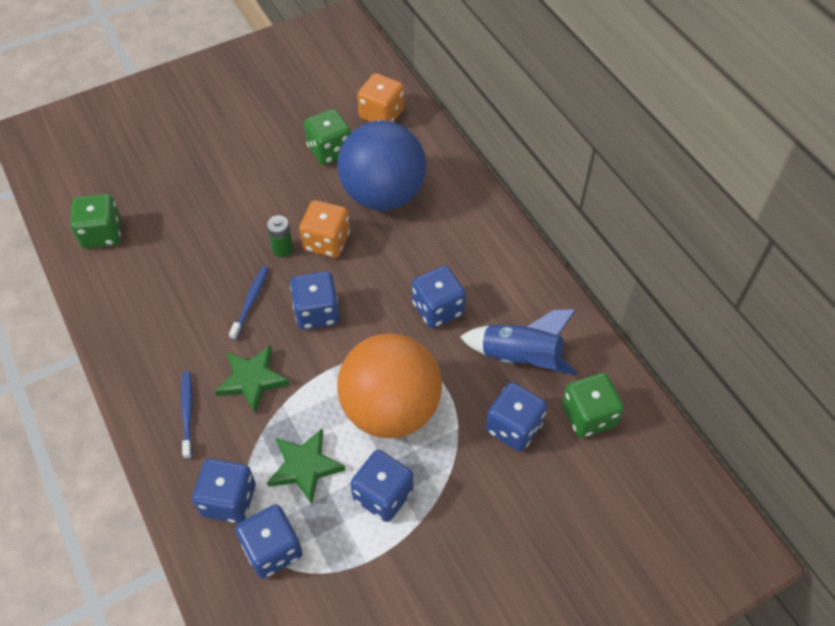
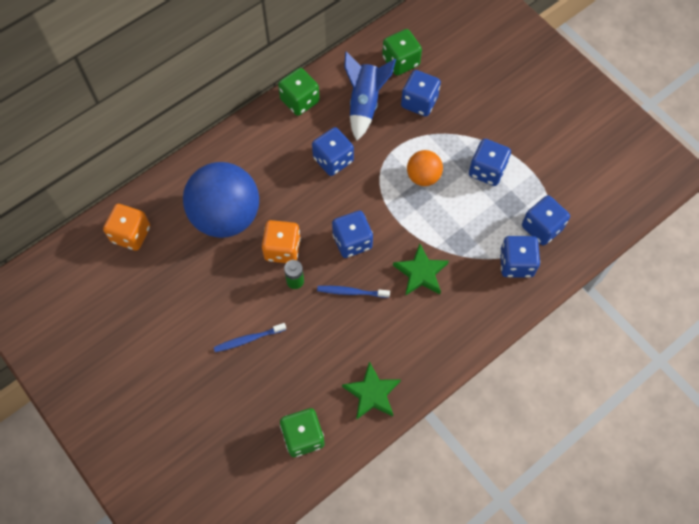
camera: 100 degrees left, 10 degrees up
(187, 413) = (458, 310): blue toothbrush -> blue toothbrush (248, 339)
(305, 467) = (479, 221): green star -> green star (372, 393)
(330, 150) = (180, 268): green dice -> green dice (300, 101)
(391, 409) = (423, 176): orange ball -> orange ball, size x0.50

